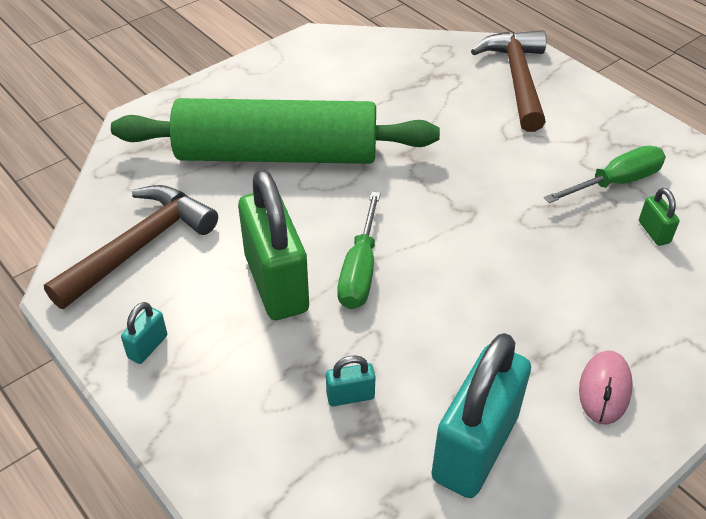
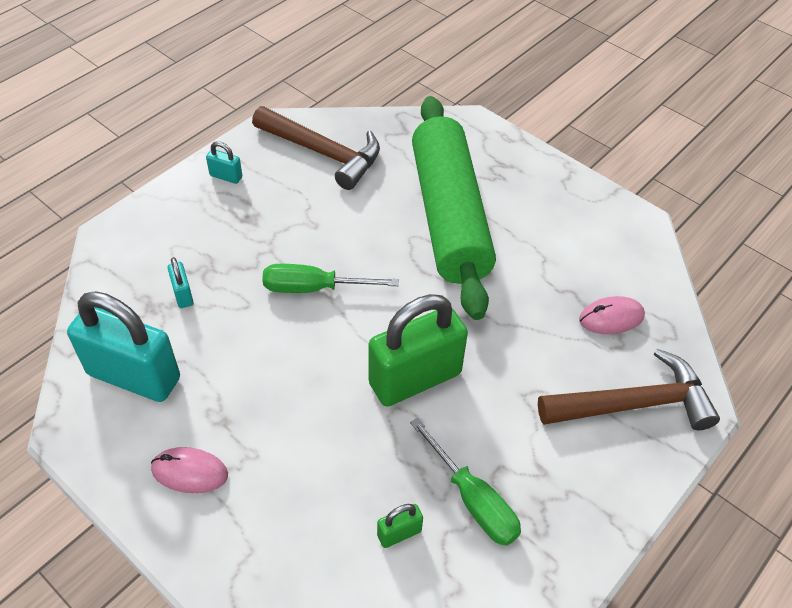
camera: 80 degrees right, 5 degrees up
(276, 283) = (293, 237): green padlock -> green padlock (415, 379)
(426, 74) = (611, 318): none -> pink mouse

